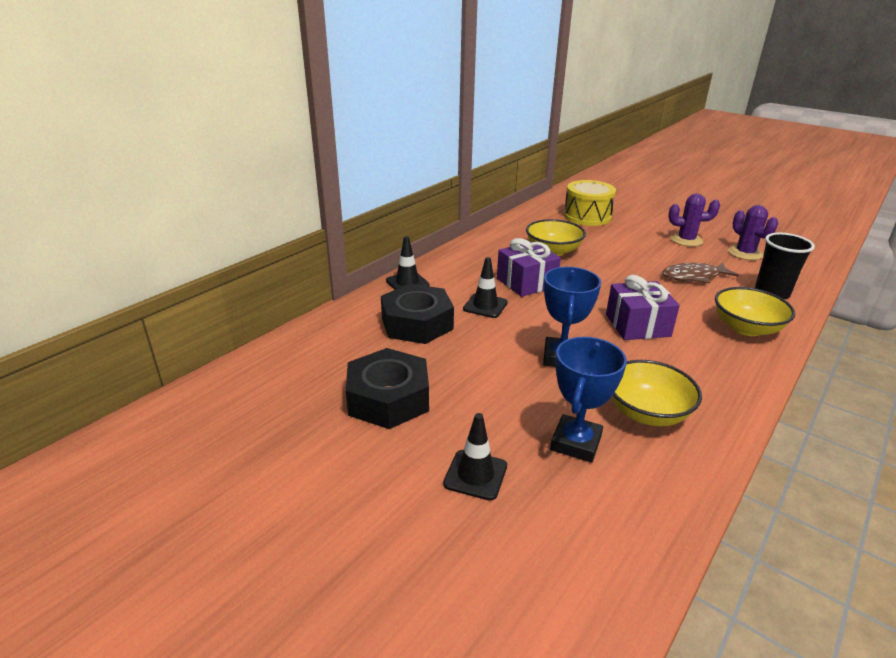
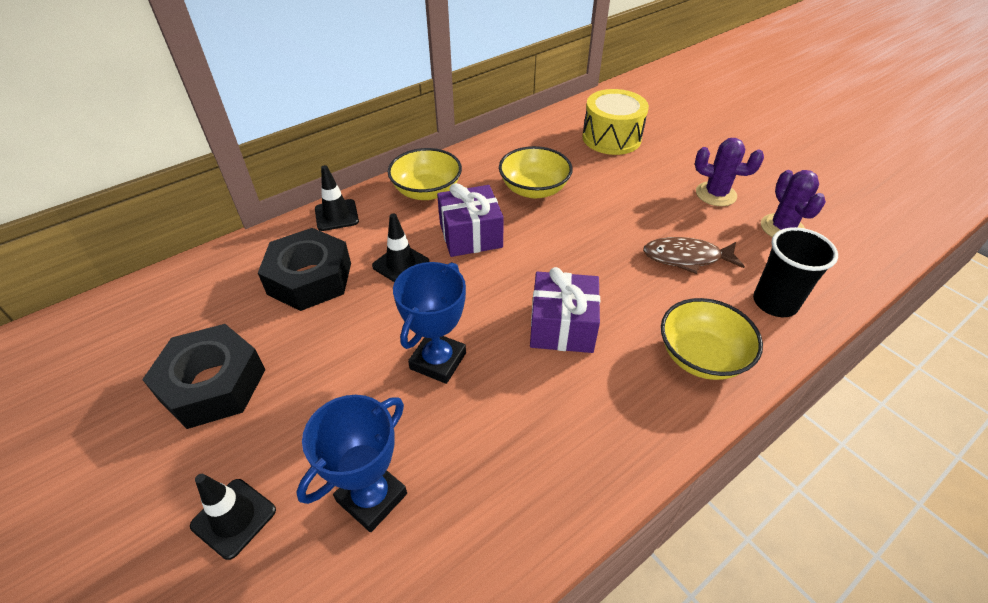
camera: 15 degrees right, 15 degrees up
(647, 412) = (484, 469): yellow bowl -> yellow bowl (427, 191)

